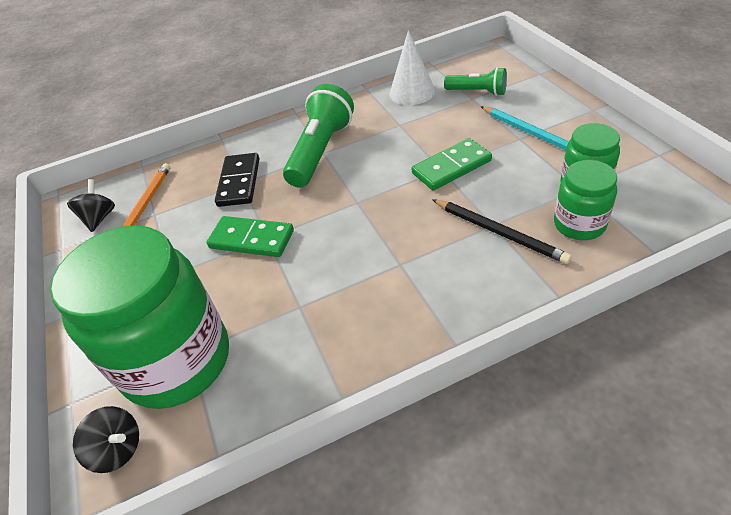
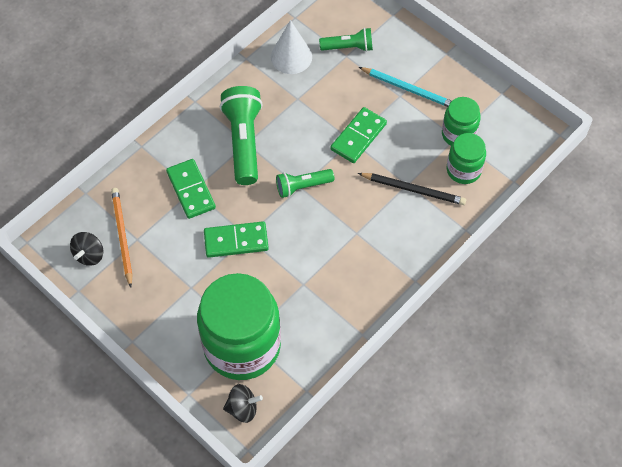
camera: 30 degrees left, 15 degrees up
(99, 218) = (89, 255): black spinning top -> black spinning top turned 135 degrees counterclockwise
(239, 182) = (191, 190): black domino -> green domino
(360, 202) = (302, 186): none -> green flashlight

